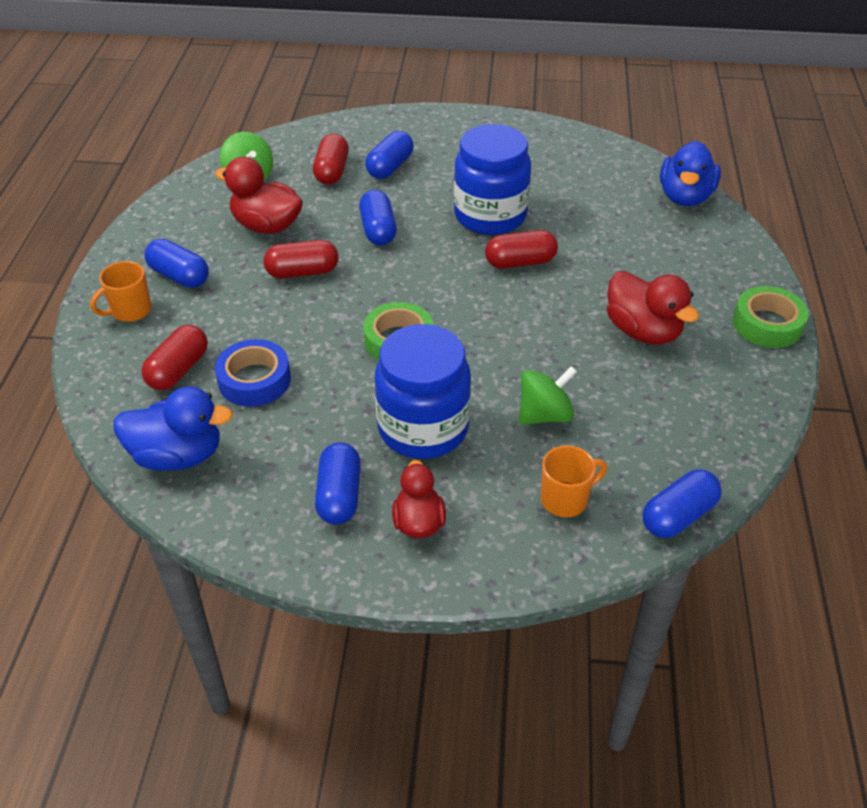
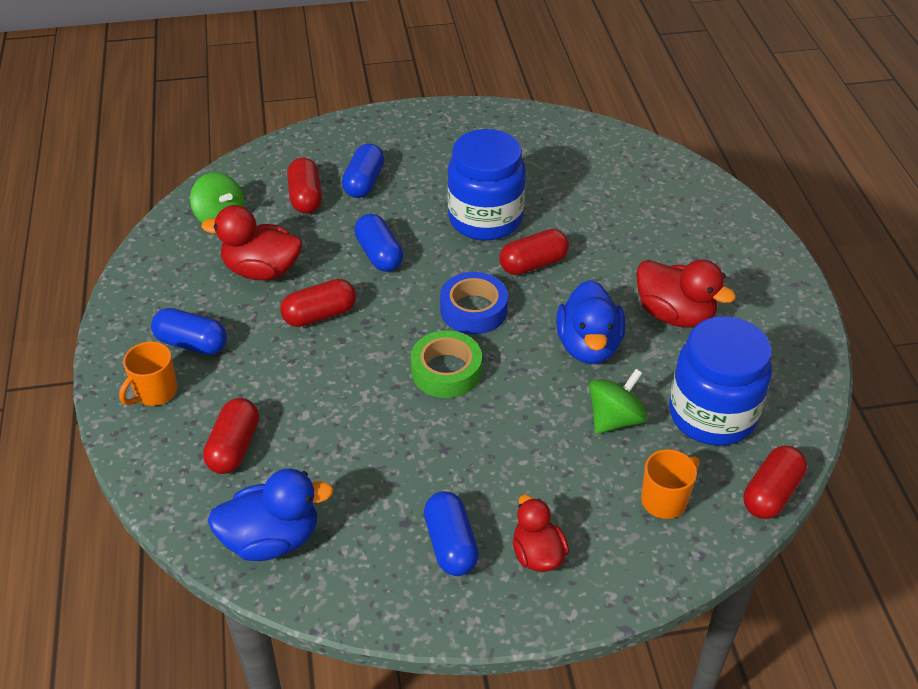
camera: 15 degrees left, 0 degrees up
(254, 380) = (317, 442): blue tape -> blue tape (473, 310)
(423, 428) = (505, 457): blue jar -> blue jar (712, 415)
(678, 516) = (771, 493): blue capsule -> red capsule
(685, 197) = (664, 166): blue duck -> blue duck (588, 346)
(767, 324) = (784, 285): green tape -> none

